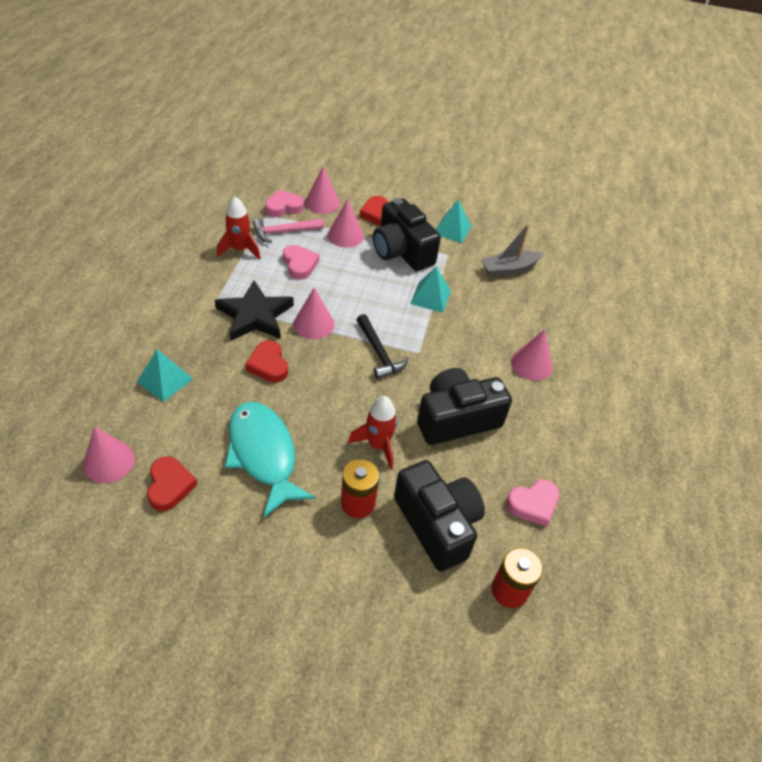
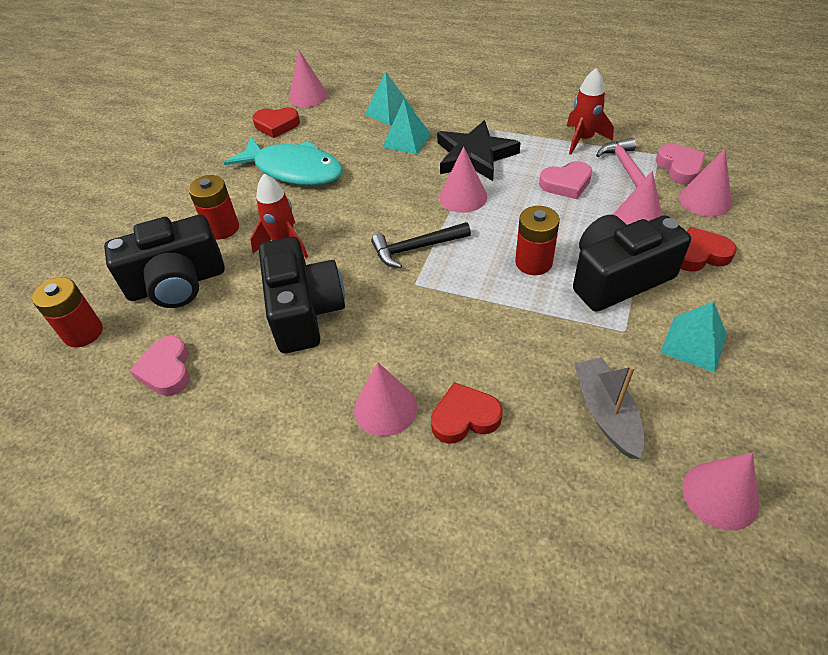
camera: 105 degrees right, 0 degrees up
(263, 454) = (294, 170): turquoise fish -> turquoise fish turned 45 degrees clockwise
(268, 365) = (403, 168): red heart -> red heart (464, 417)
(390, 288) = (533, 262): none -> red battery
(430, 297) = (521, 303): turquoise pyramid -> turquoise pyramid (406, 140)
(545, 238) = (720, 495): none -> pink cone

